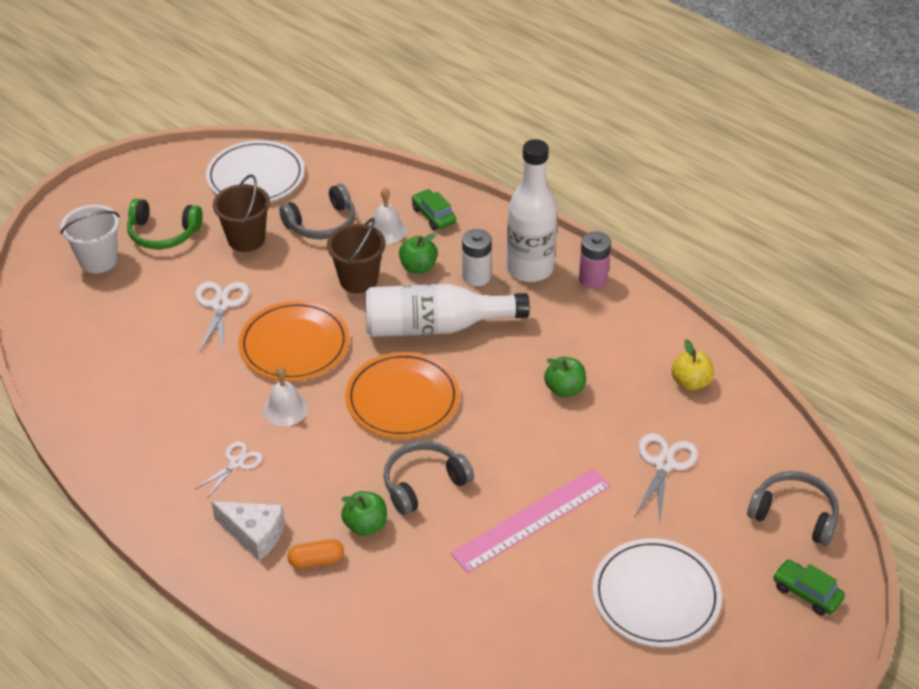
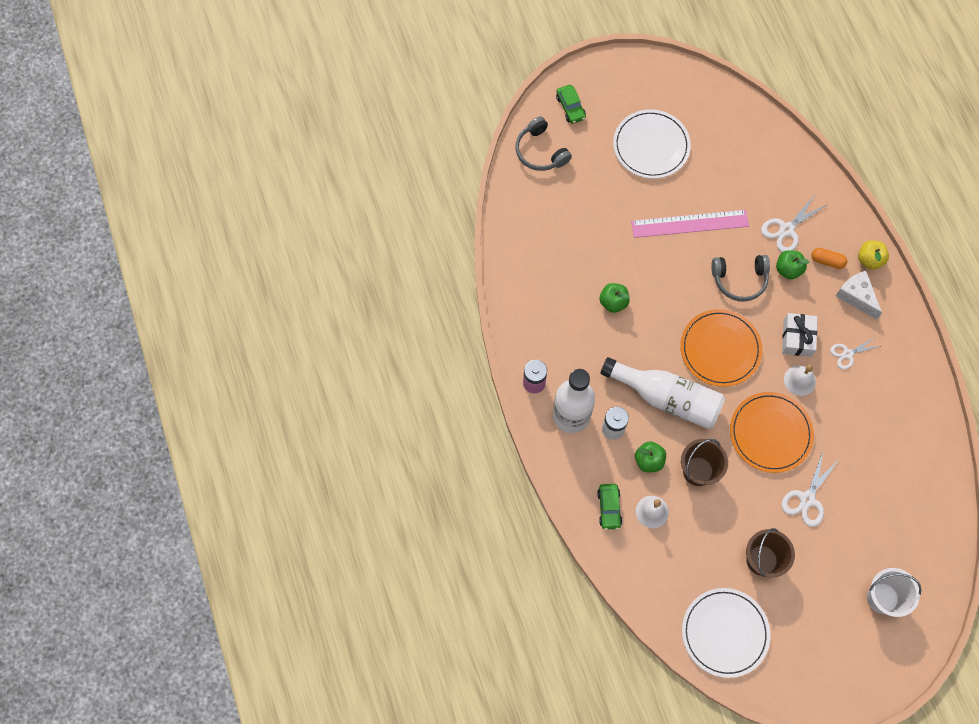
camera: 150 degrees left, 25 degrees up
(163, 233) = (823, 602): green headphones -> none
(312, 451) = (797, 338): none -> white gift
(322, 224) = (697, 546): grey headphones -> none
(664, 464) = (590, 219): white scissors -> white scissors (787, 229)
(690, 382) = (531, 266): yellow apple -> yellow apple (869, 260)

